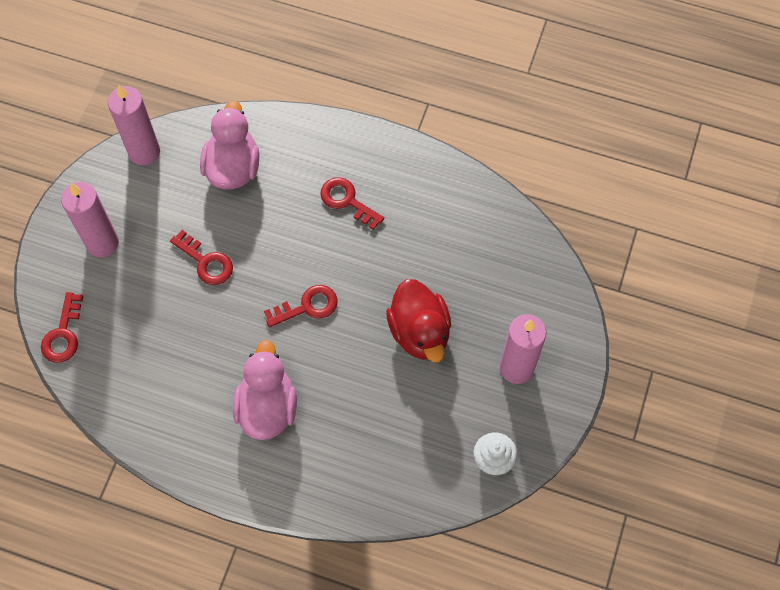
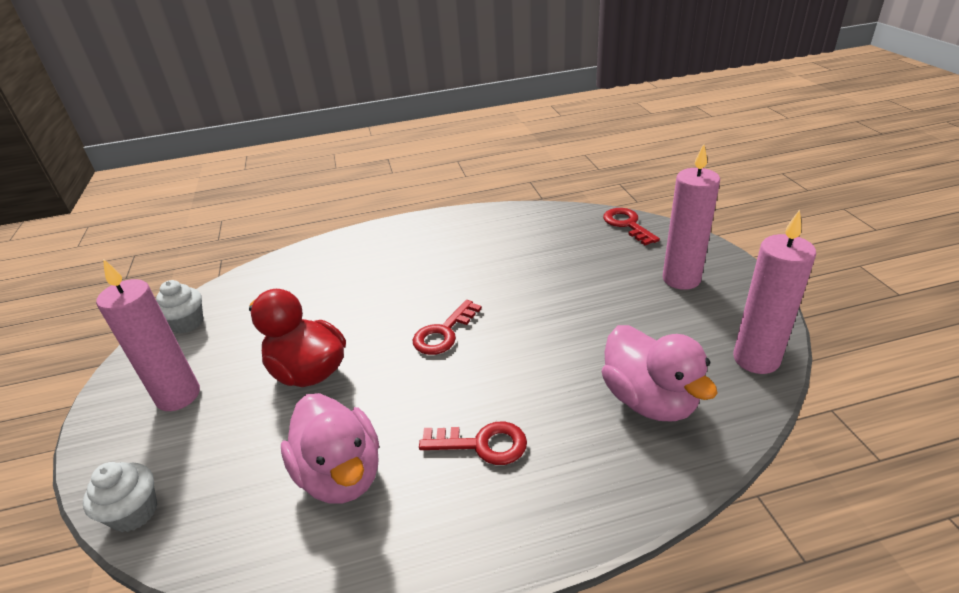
camera: 150 degrees right, 30 degrees down
(206, 262) = (575, 313): red key -> none
(267, 407) = (421, 263): pink duck -> pink duck (341, 474)
(558, 280) = (134, 512): none -> white cupcake

